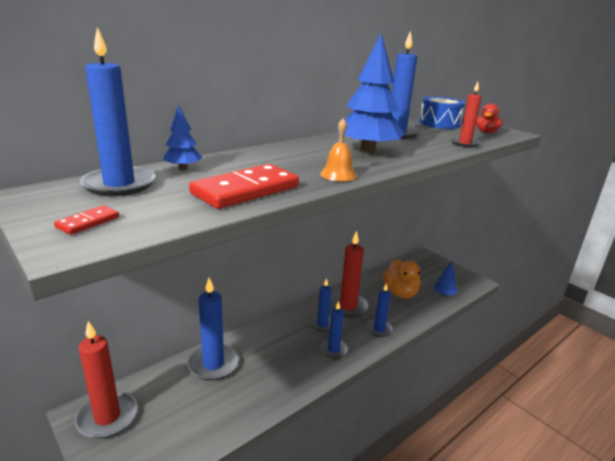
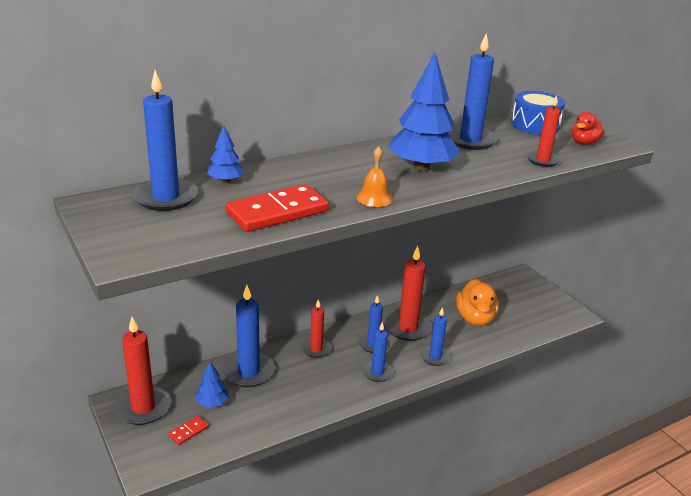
camera: 10 degrees right, 5 degrees up
(88, 222) = (138, 237): red domino -> red domino (188, 431)
(273, 334) = (316, 349): none -> red candle
(444, 294) = (527, 326): blue tree -> blue tree (212, 403)

